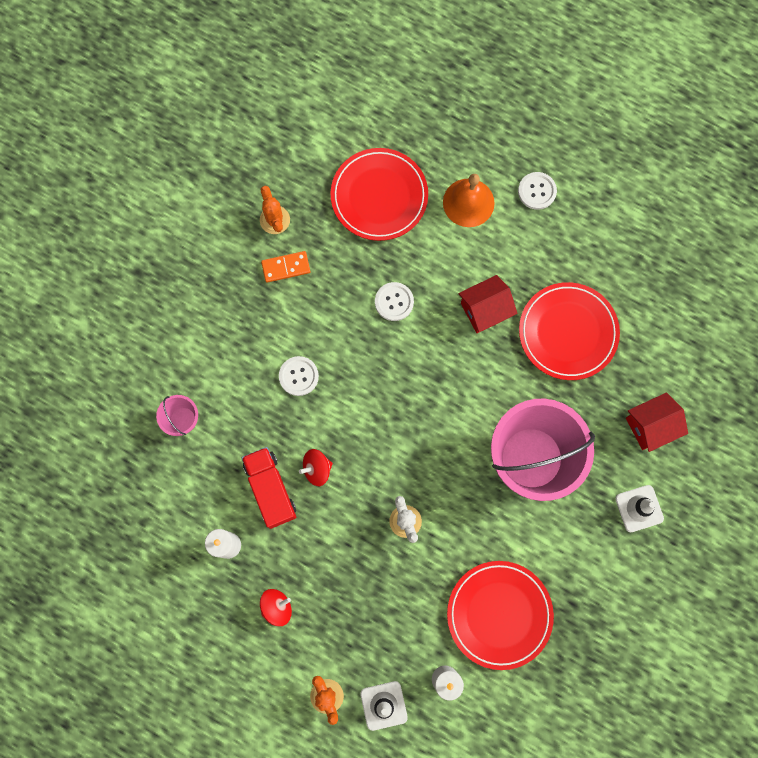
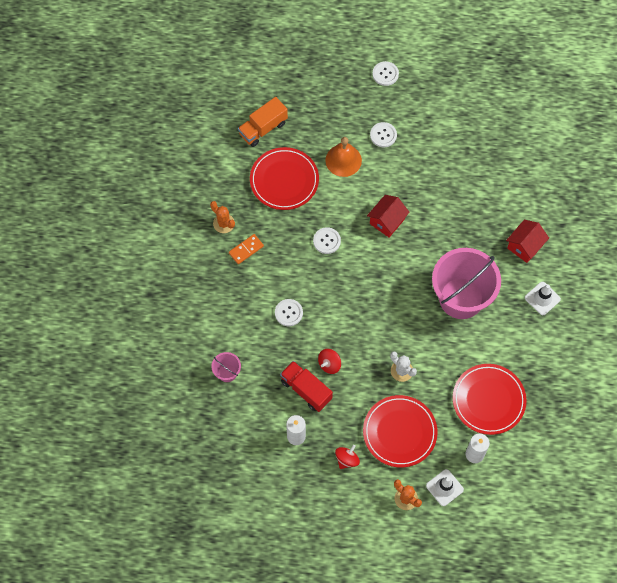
camera: 25 degrees left, 10 degrees down
(386, 115) = (263, 128): none -> orange truck
(567, 332) = (445, 212): red plate -> red plate (399, 432)
(580, 109) = (385, 74): none -> white button

